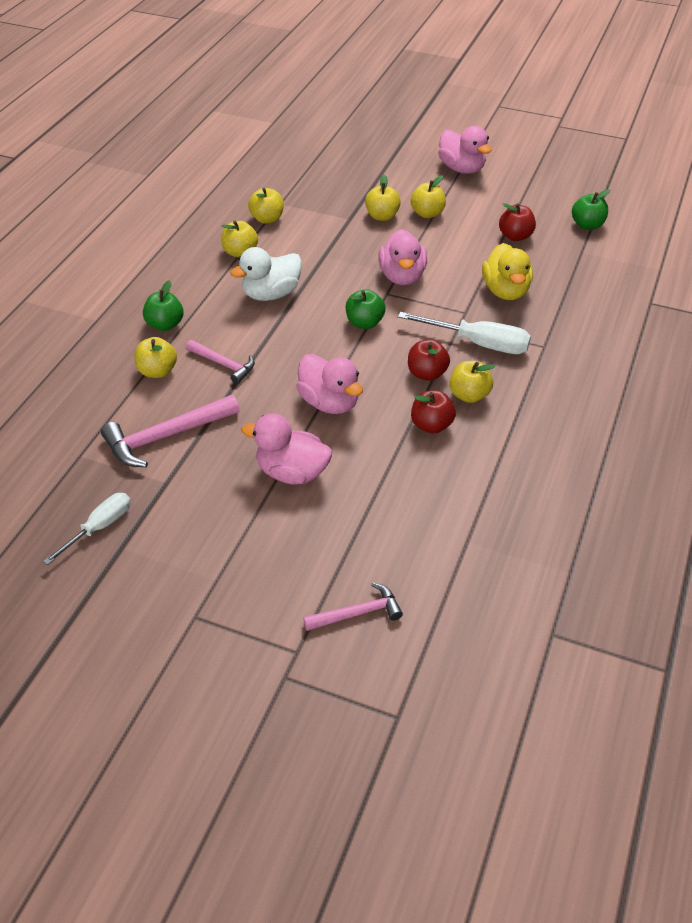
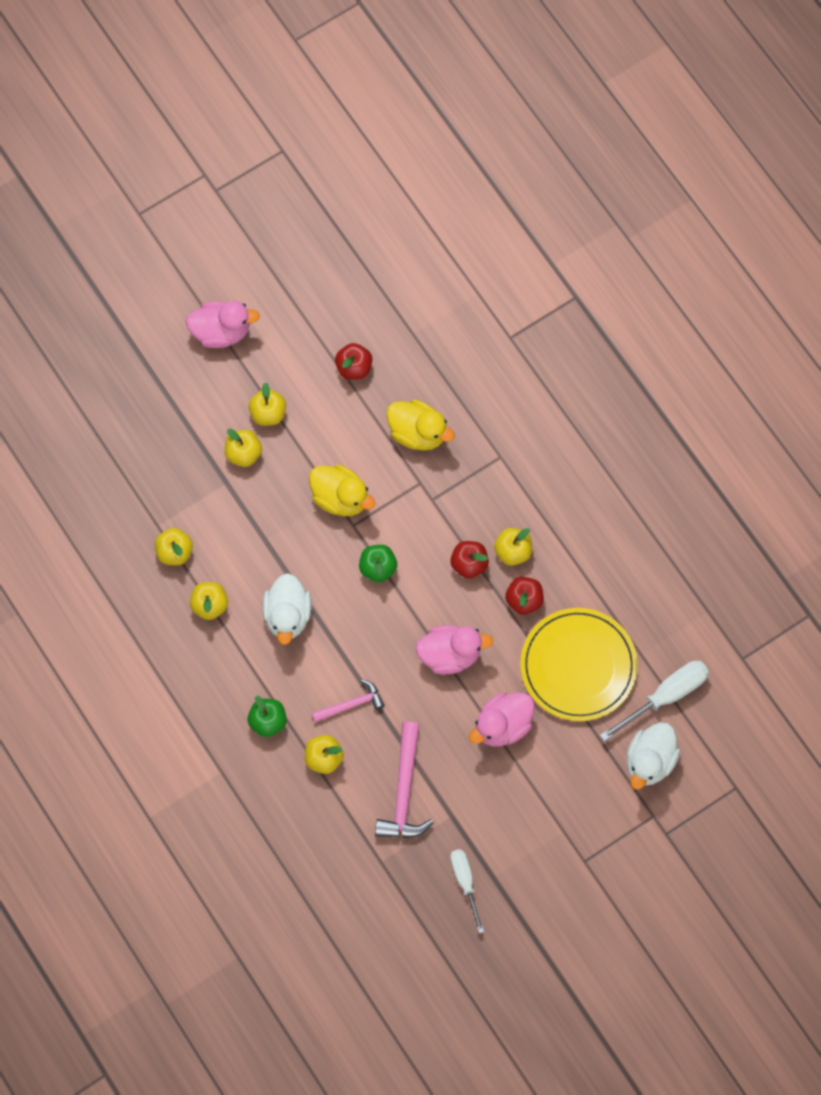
camera: 55 degrees left, 25 degrees up
(358, 613) = (650, 761): pink hammer -> white duck
(402, 276) = (340, 498): pink duck -> yellow duck
(406, 497) = (578, 666): none -> yellow plate
(478, 343) = (463, 502): white screwdriver -> white screwdriver (665, 696)
(587, 225) = (382, 298): green apple -> none

